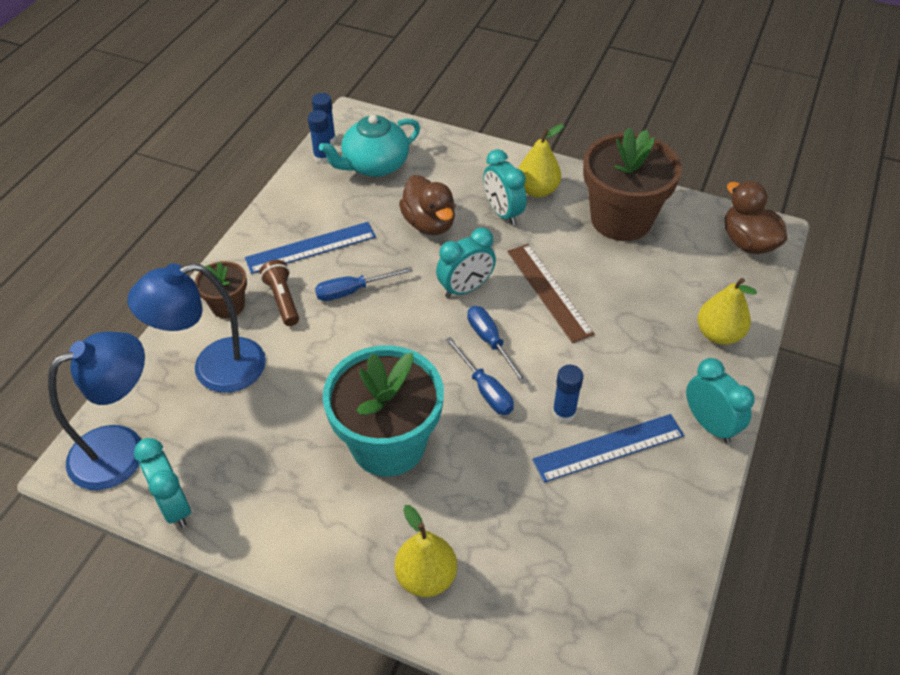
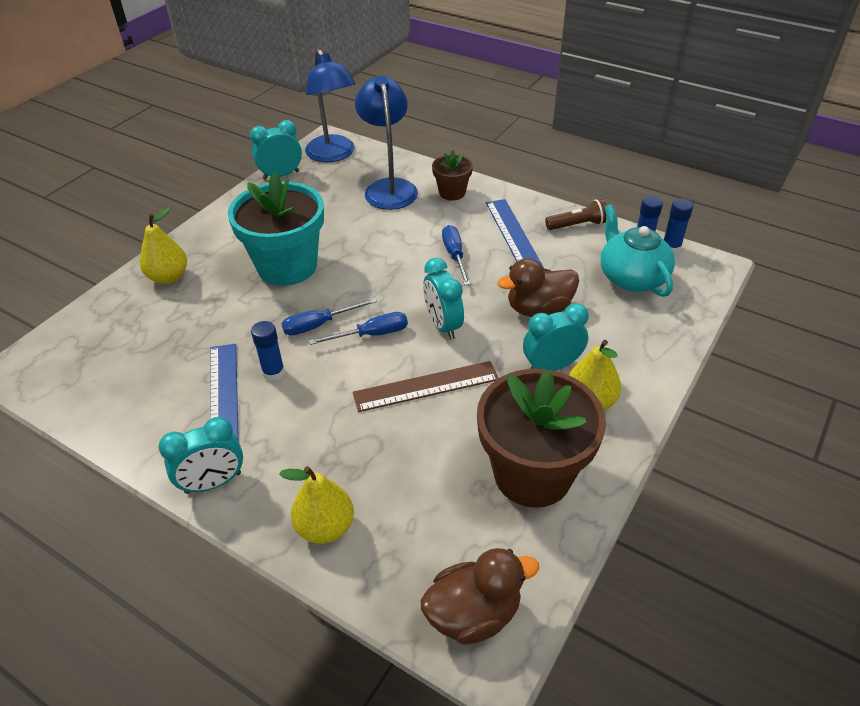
camera: 100 degrees right, 5 degrees down
(282, 299) = (453, 218): brown flashlight -> brown flashlight (578, 225)

